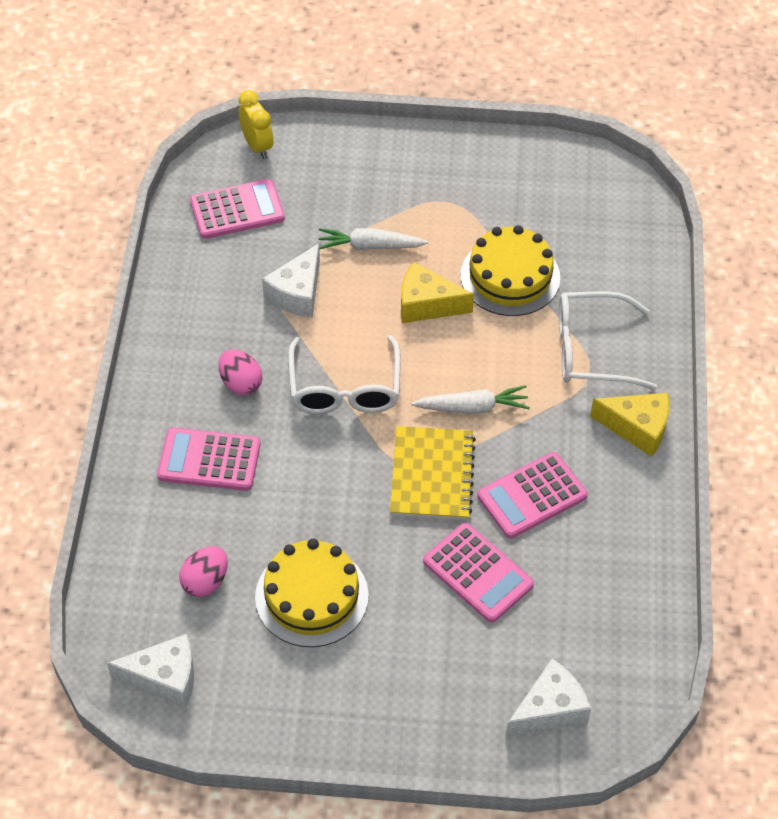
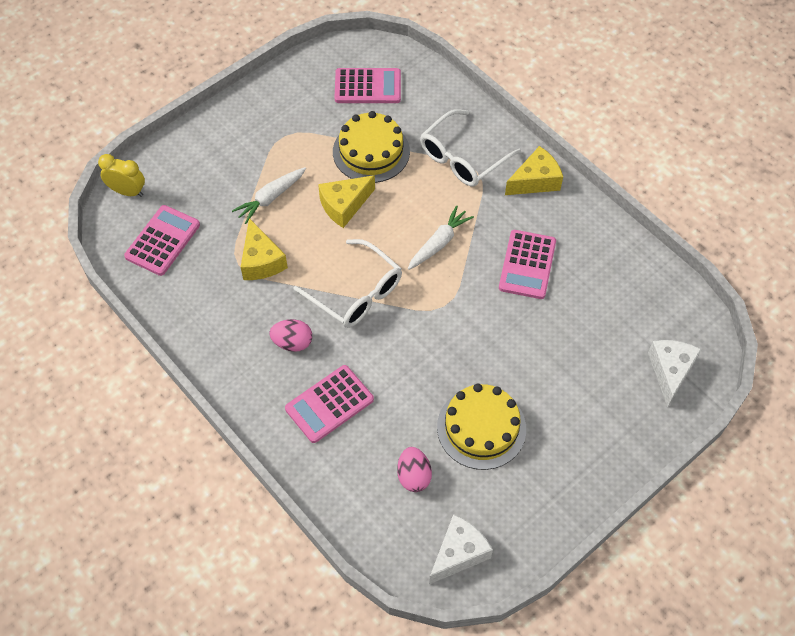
camera: 45 degrees left, 5 degrees up
(297, 293) = (261, 261): white cheese -> yellow cheese
(432, 475) = (463, 300): yellow notebook -> none
(478, 573) = (550, 332): pink calculator -> pink calculator (368, 86)

